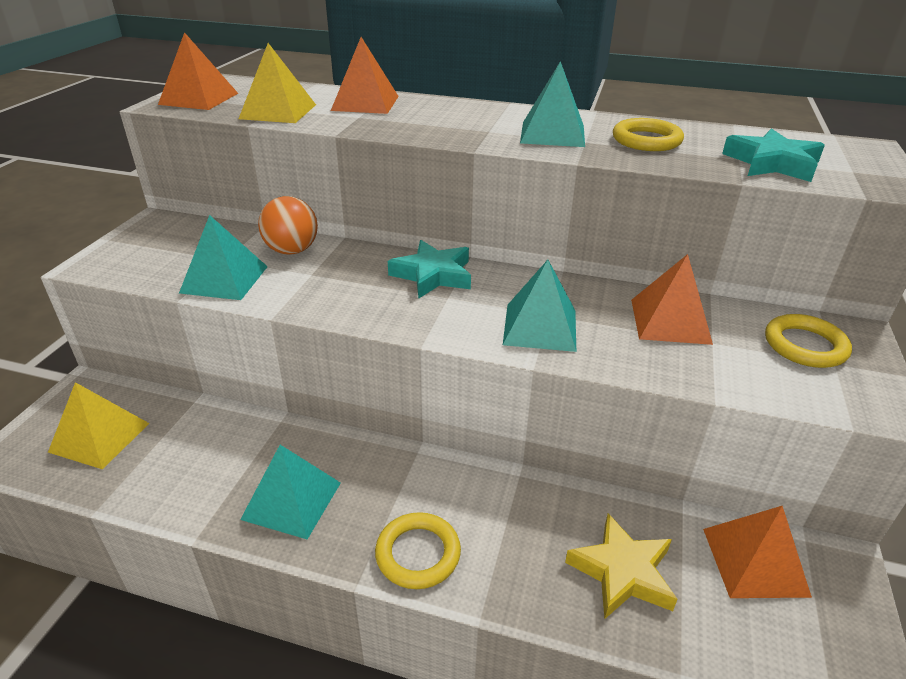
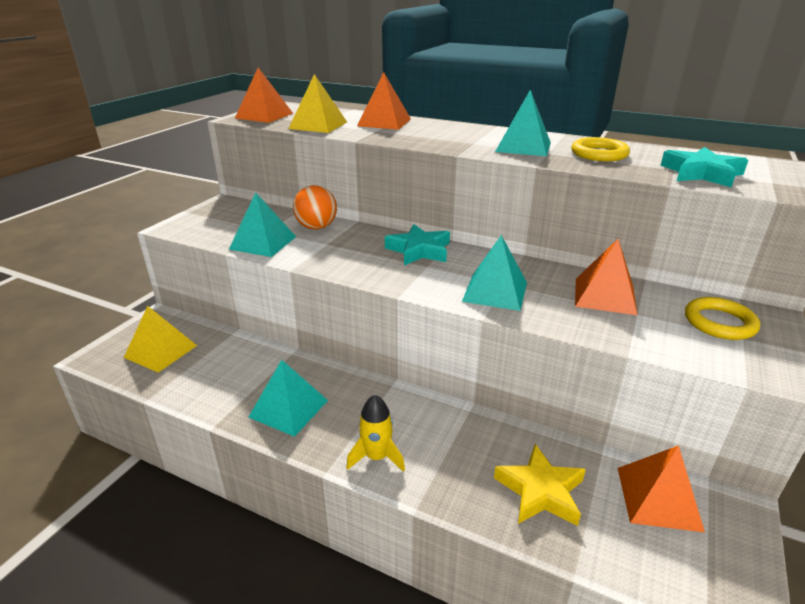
camera: 10 degrees right, 5 degrees down
(418, 554) = (376, 457): yellow ring -> yellow rocket

